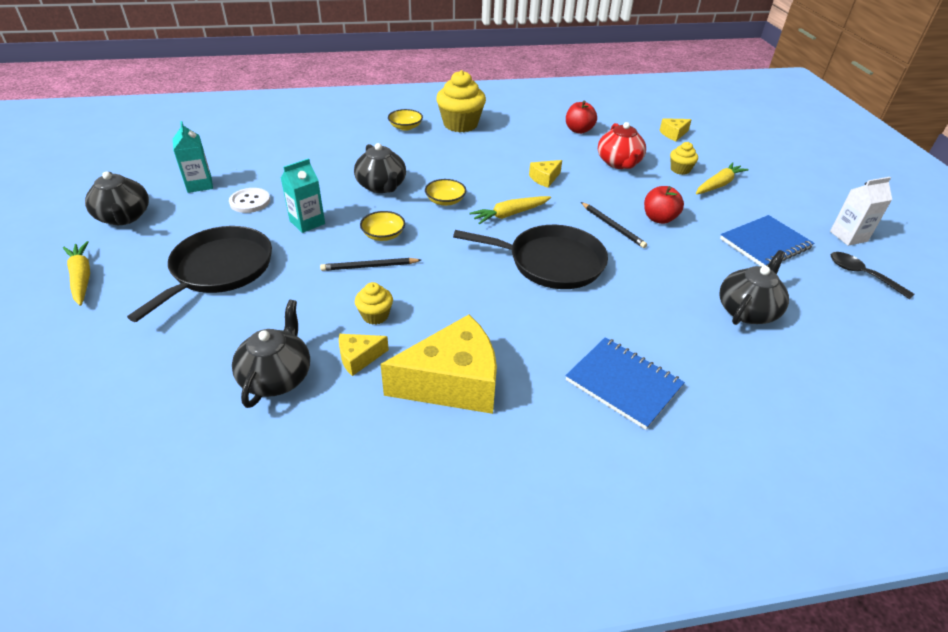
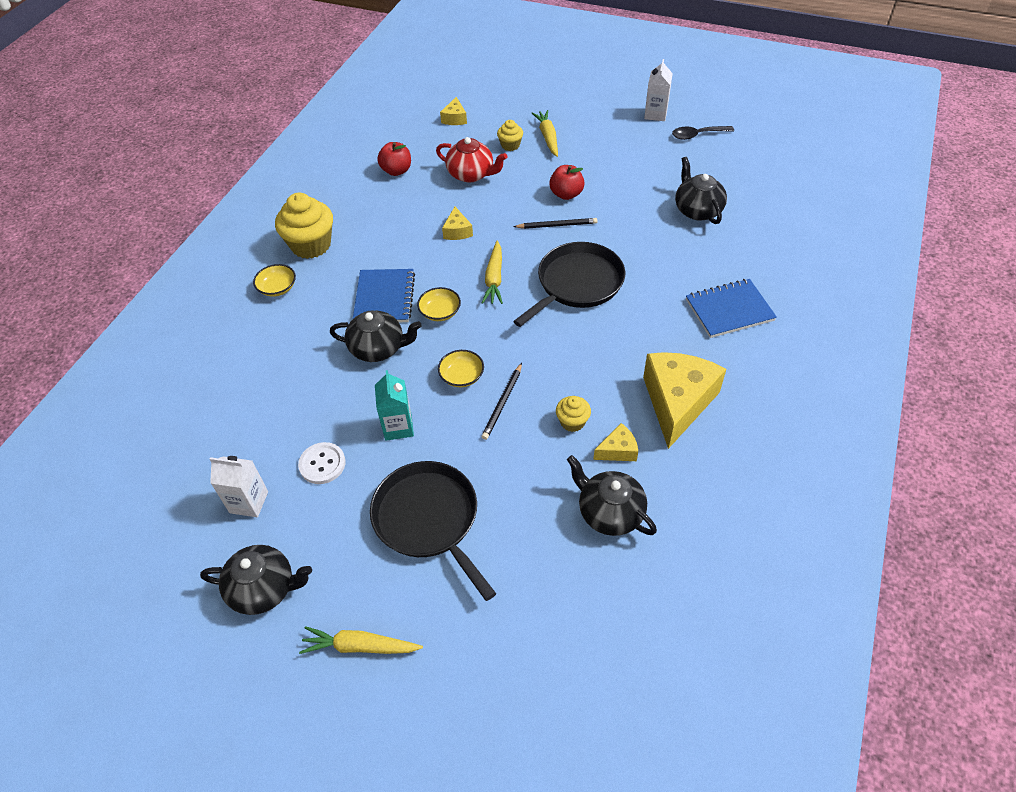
camera: 55 degrees left, 10 degrees up
(199, 185) = (249, 502): turquoise carton -> white carton
(359, 358) = (618, 450): yellow cheese -> yellow cheese turned 120 degrees counterclockwise
(765, 243) = (635, 158): blue notebook -> blue notebook (384, 298)

